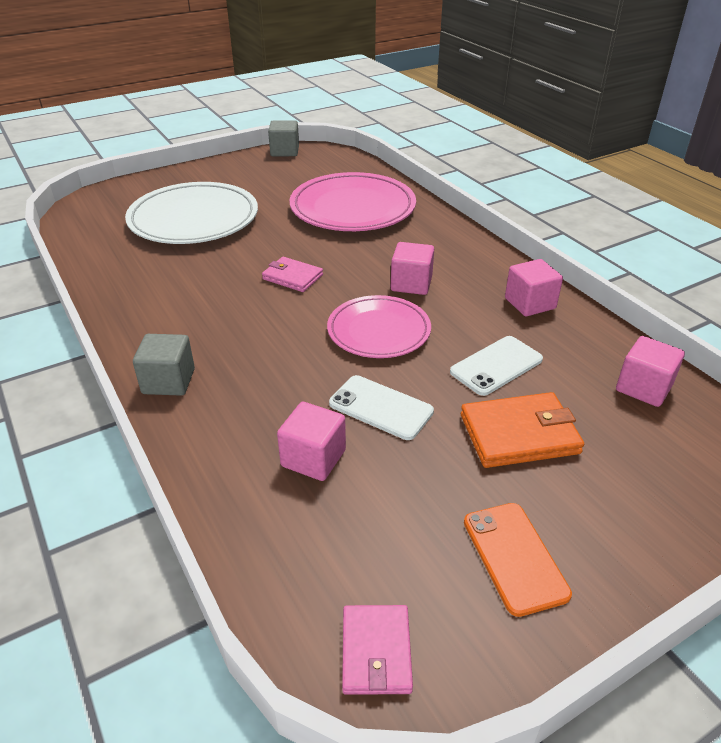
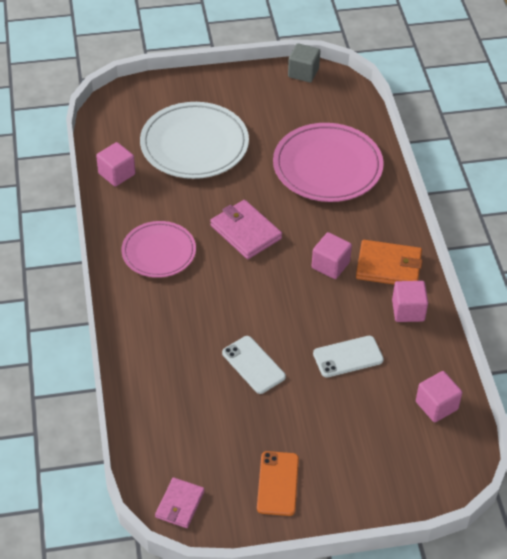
camera: 20 degrees right, 10 degrees up
(168, 381) = (128, 302): grey cube -> none
(292, 277) = (245, 232): pink wallet -> pink wallet, size x1.54
(313, 458) = (195, 387): pink cube -> pink cube (116, 174)
(379, 331) = (283, 302): pink plate -> pink plate (159, 252)
(519, 434) = (330, 411): orange wallet -> orange wallet (389, 266)

